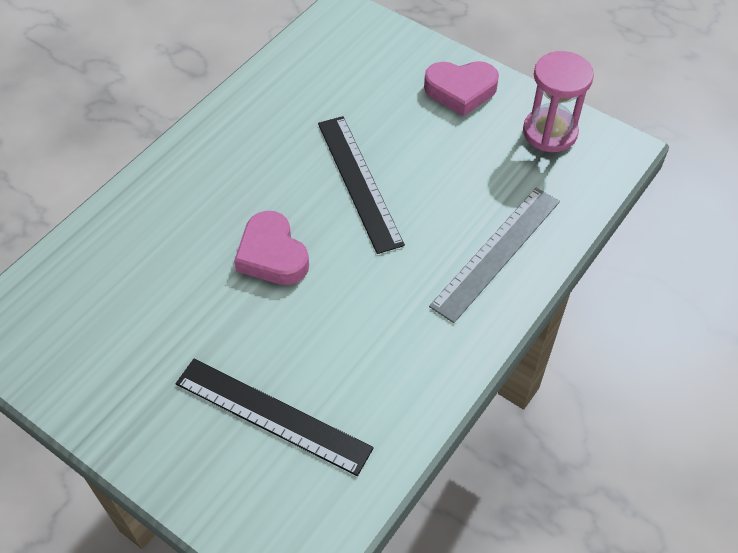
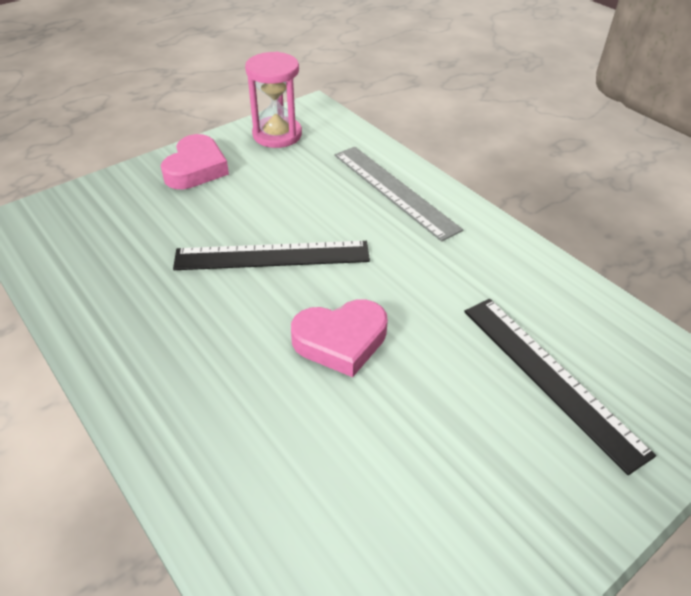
camera: 75 degrees left, 10 degrees down
(272, 415) = (550, 377): black ruler -> black ruler turned 75 degrees counterclockwise

